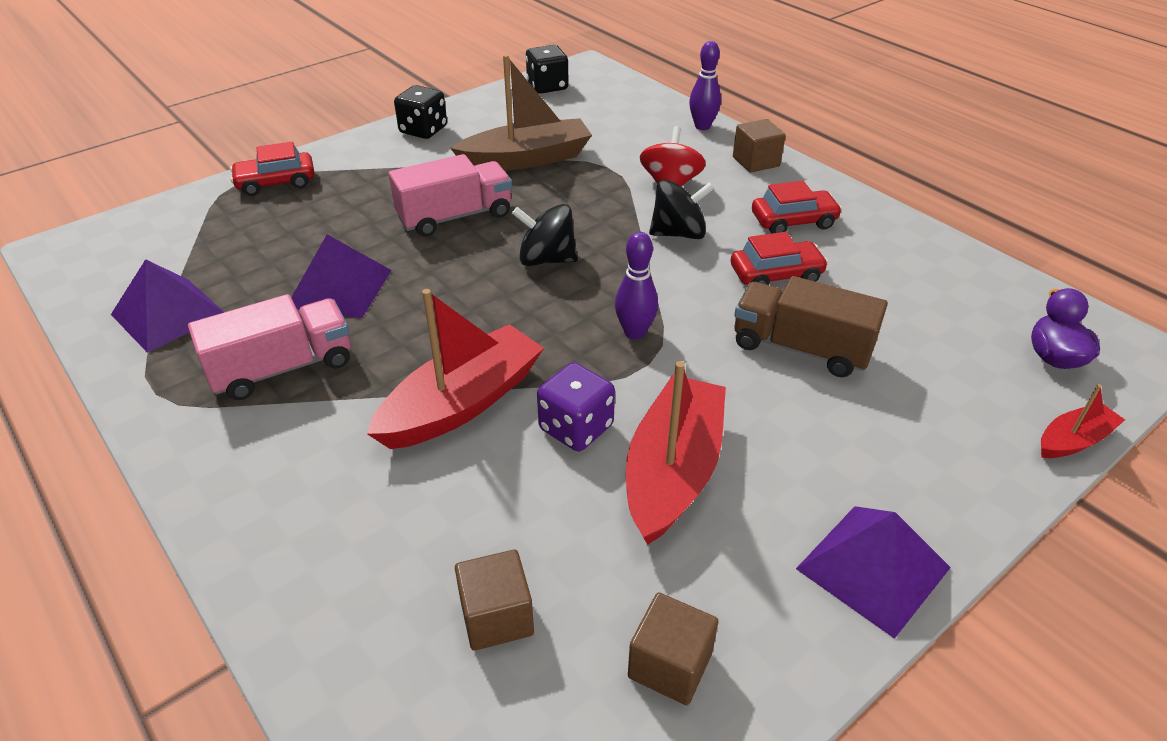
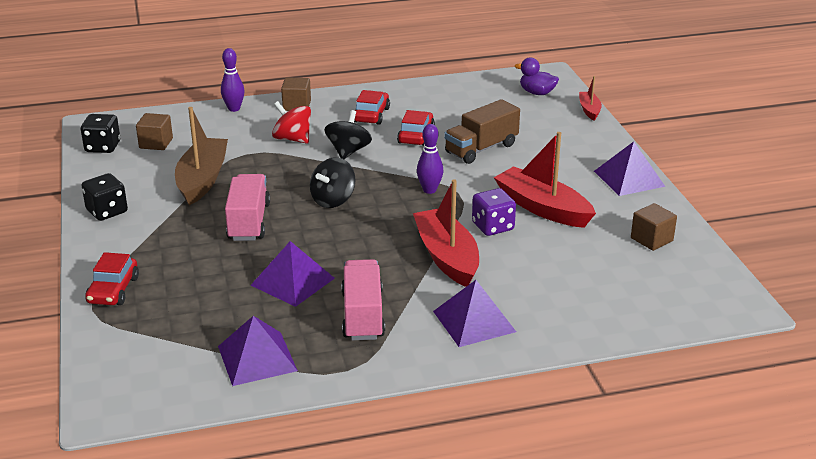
camera: 65 degrees left, 10 degrees down
(301, 482) = (474, 321): none -> purple pyramid
(496, 617) = (603, 277): brown cube -> brown cube (156, 143)

